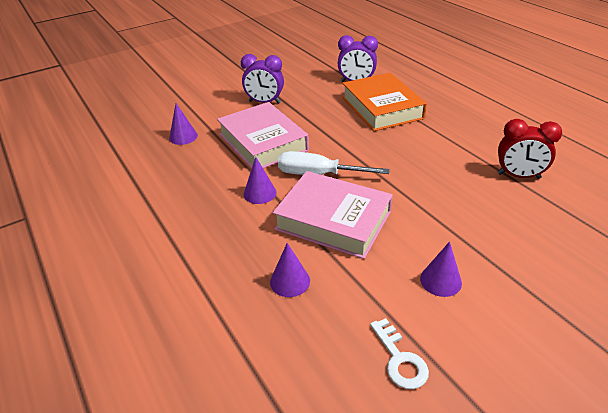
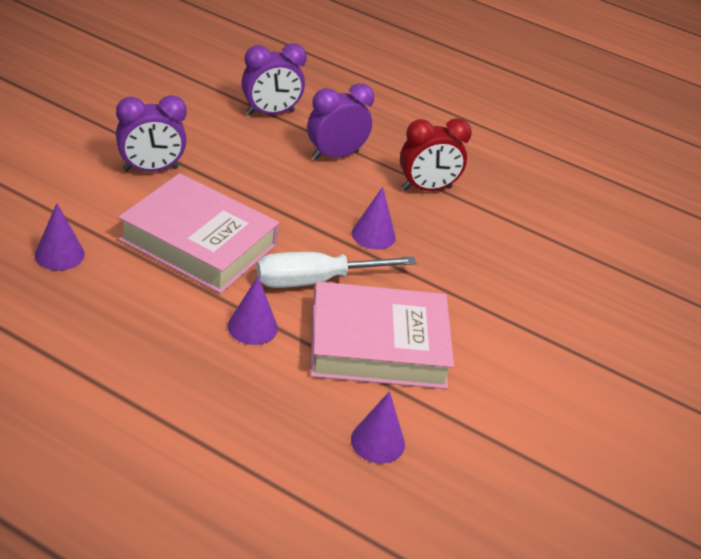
camera: 35 degrees left, 0 degrees up
(382, 108) = (335, 155): orange book -> purple clock
(399, 359) = (554, 497): white key -> none
(440, 280) = (545, 393): purple cone -> purple cone (373, 235)
(518, 176) = (558, 235): red clock -> red clock (426, 188)

